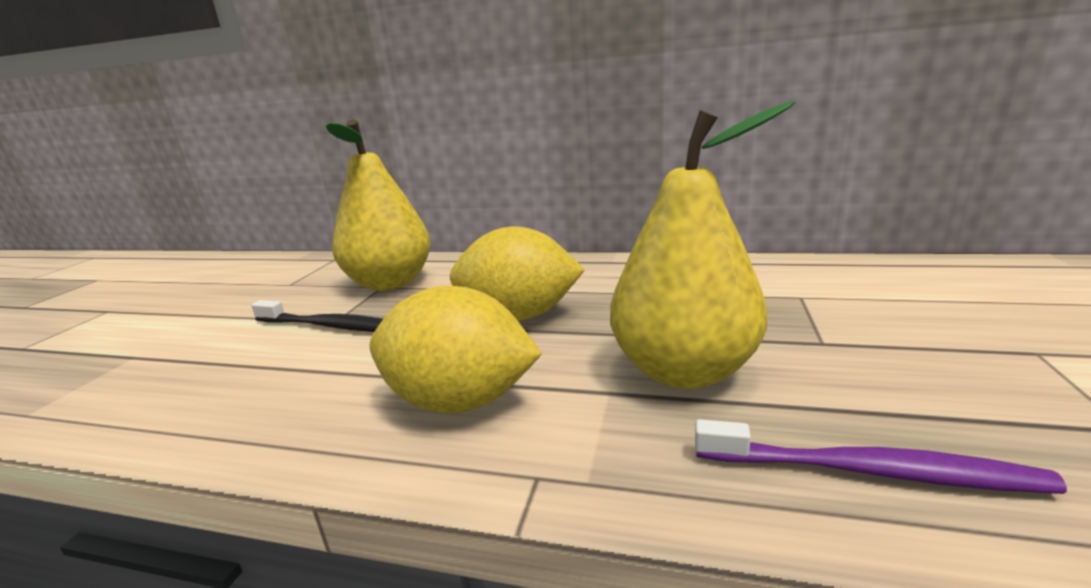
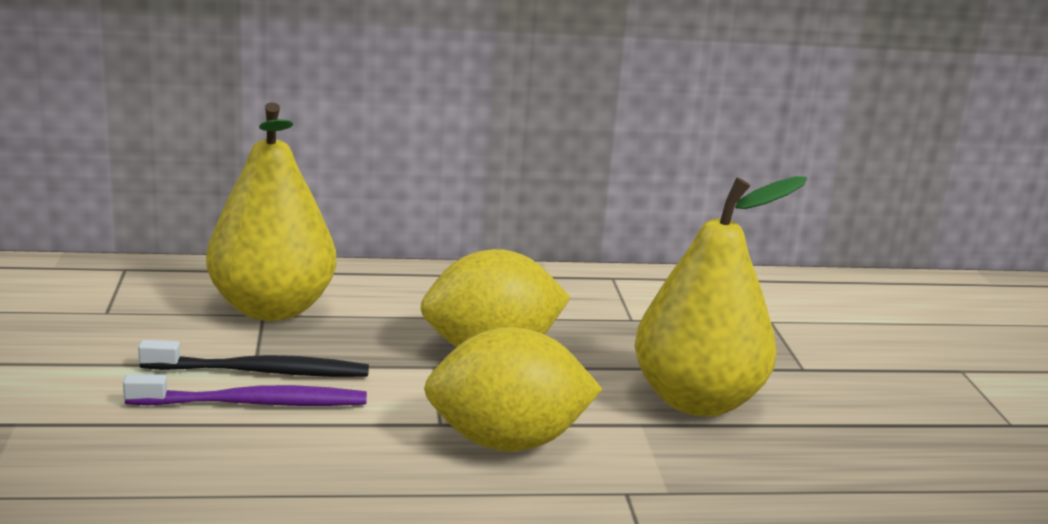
camera: 25 degrees left, 0 degrees up
(869, 471) = (860, 464): purple toothbrush -> purple toothbrush (253, 403)

